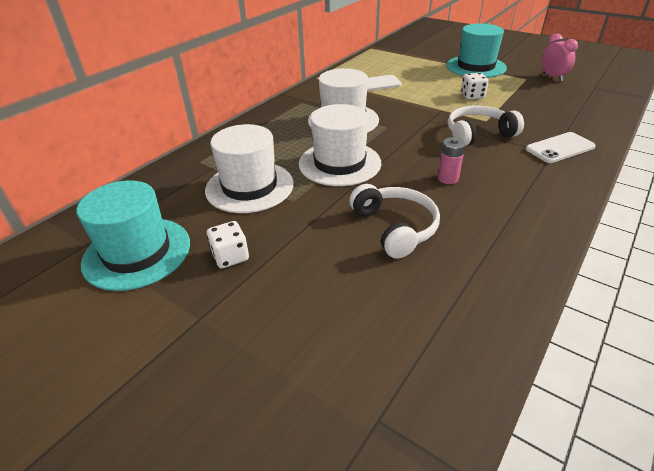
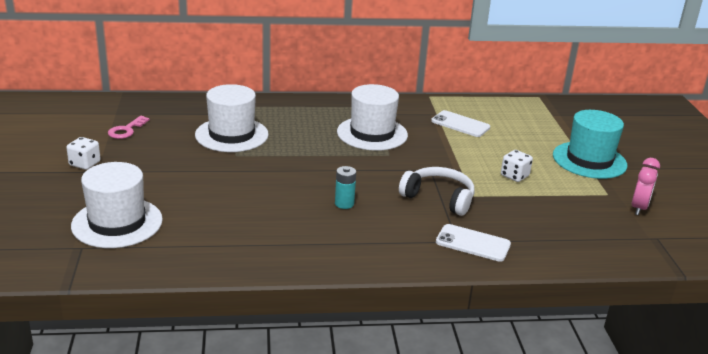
camera: 45 degrees right, 10 degrees down
(137, 252) = (126, 130): turquoise hat -> pink key
(230, 256) = (155, 158): white dice -> white dice (85, 164)
(339, 163) = (305, 155): white hat -> white hat (117, 223)
(395, 227) = (252, 202): white headphones -> none
(448, 178) = (344, 204): pink battery -> turquoise battery

